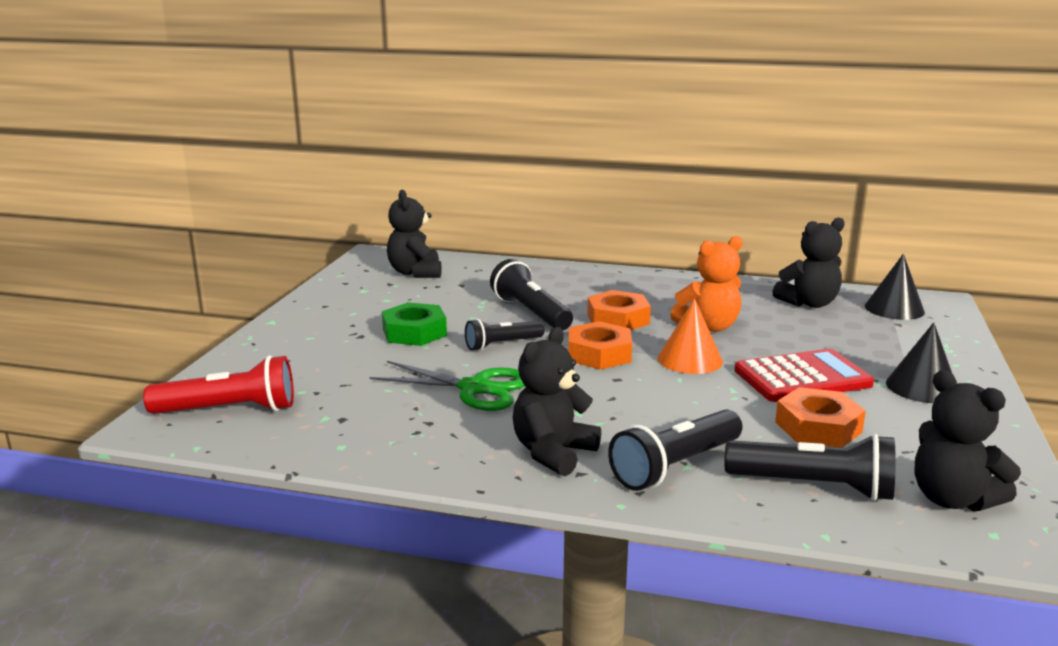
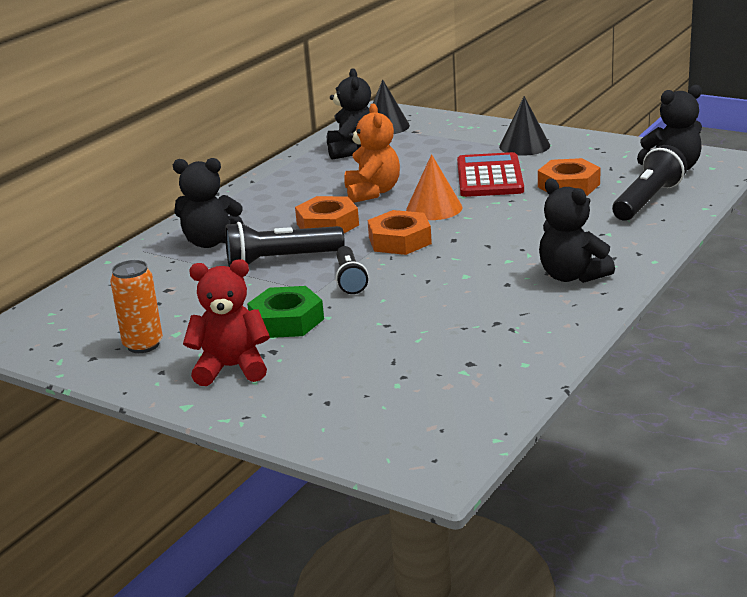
camera: 70 degrees left, 5 degrees up
(229, 410) = (421, 424): red flashlight -> none
(330, 326) = (231, 368): none -> red teddy bear
(366, 293) = (143, 345): none -> orange can
(415, 273) = (102, 313): black teddy bear -> black teddy bear (210, 242)
(475, 388) = (440, 298): green scissors -> none
(675, 466) = (607, 237): black flashlight -> none

